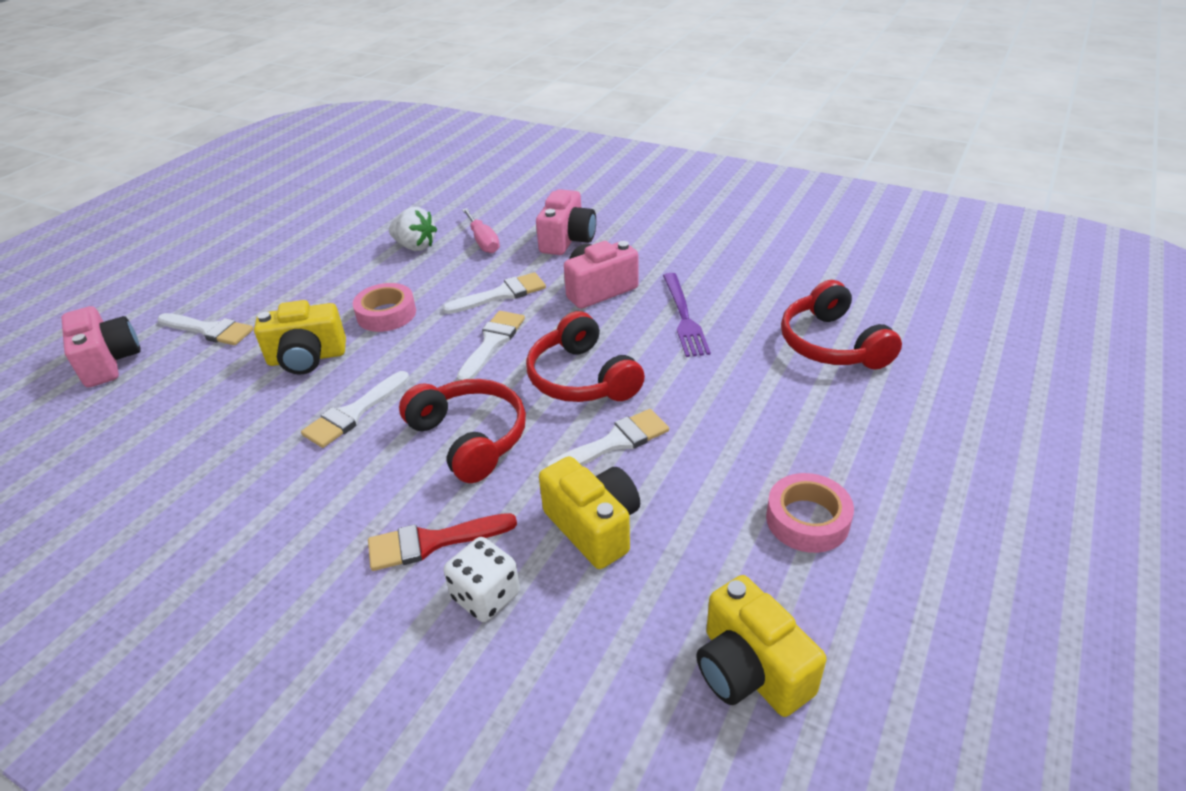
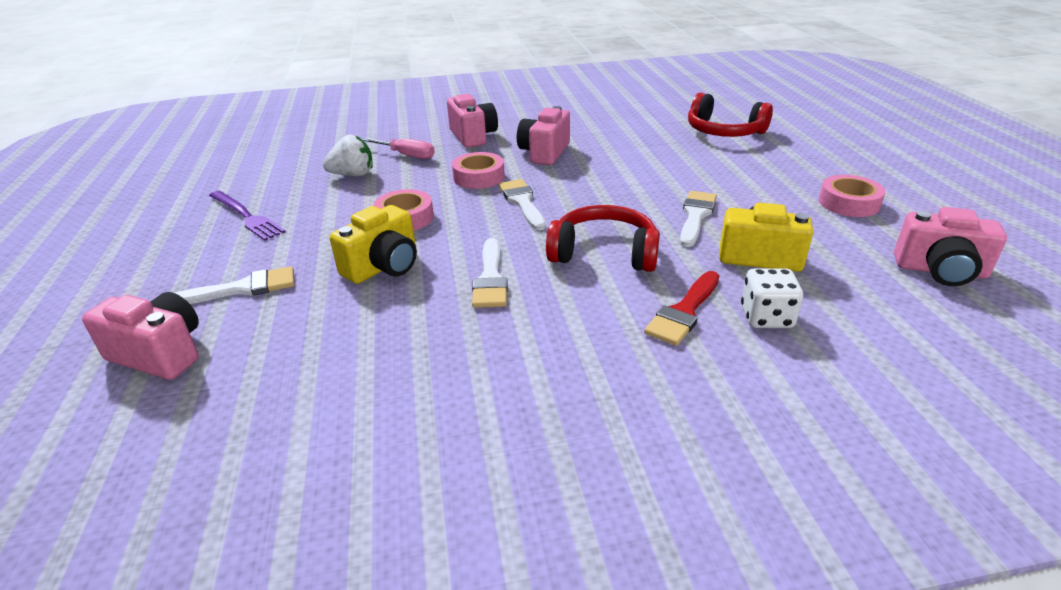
camera: 40 degrees left, 5 degrees down
(501, 294) = (479, 177): white brush -> pink tape
(581, 378) = (617, 196): red headphones -> none
(684, 317) = (623, 147): purple fork -> purple fork (246, 216)
(750, 670) = (940, 271): yellow camera -> pink camera

